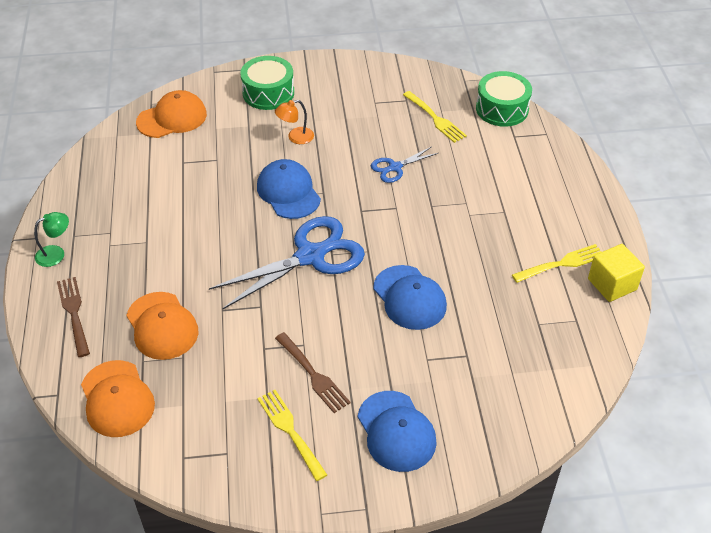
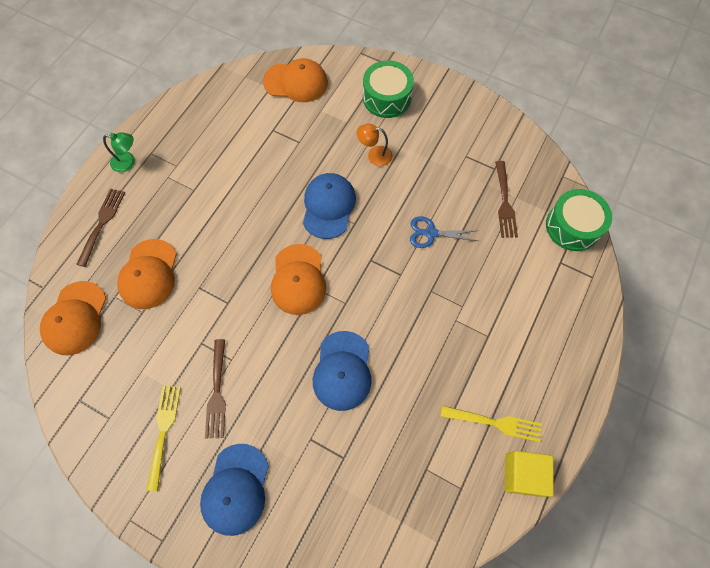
camera: 35 degrees right, 20 degrees up
(310, 256) = (298, 279): blue scissors -> orange cap
(435, 118) = (504, 202): yellow fork -> brown fork

